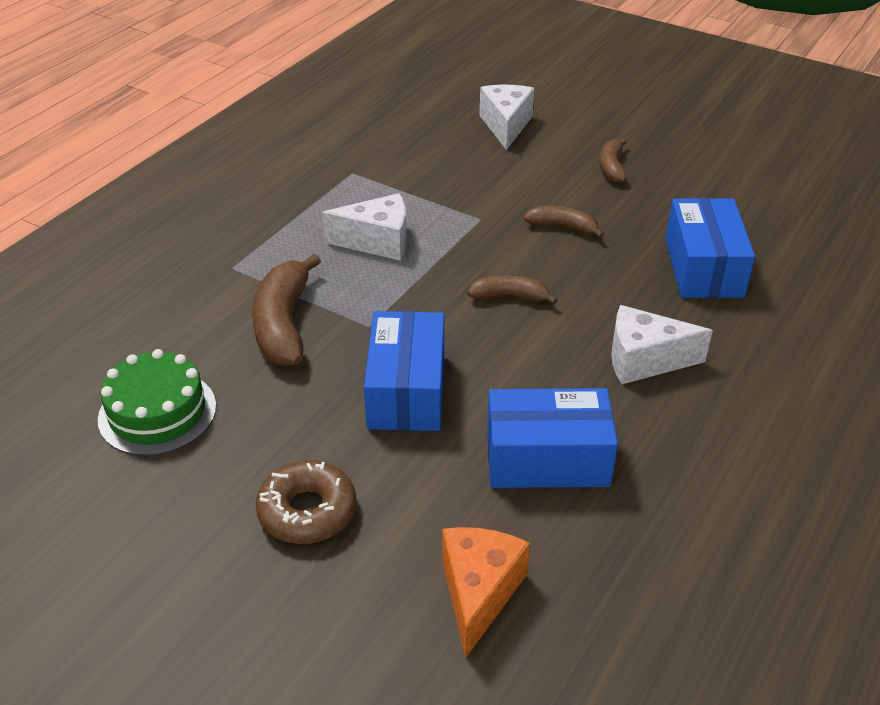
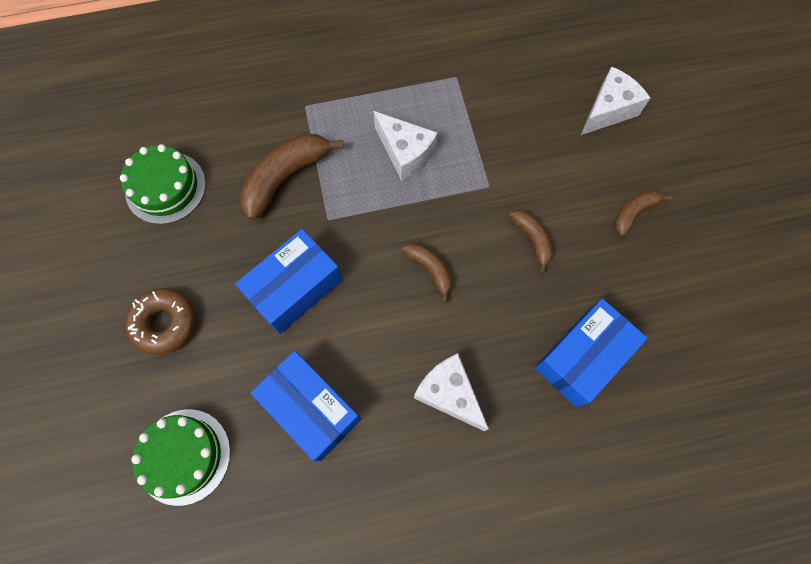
camera: 45 degrees right, 30 degrees up
(479, 593) = (184, 456): orange cheese -> green cake

